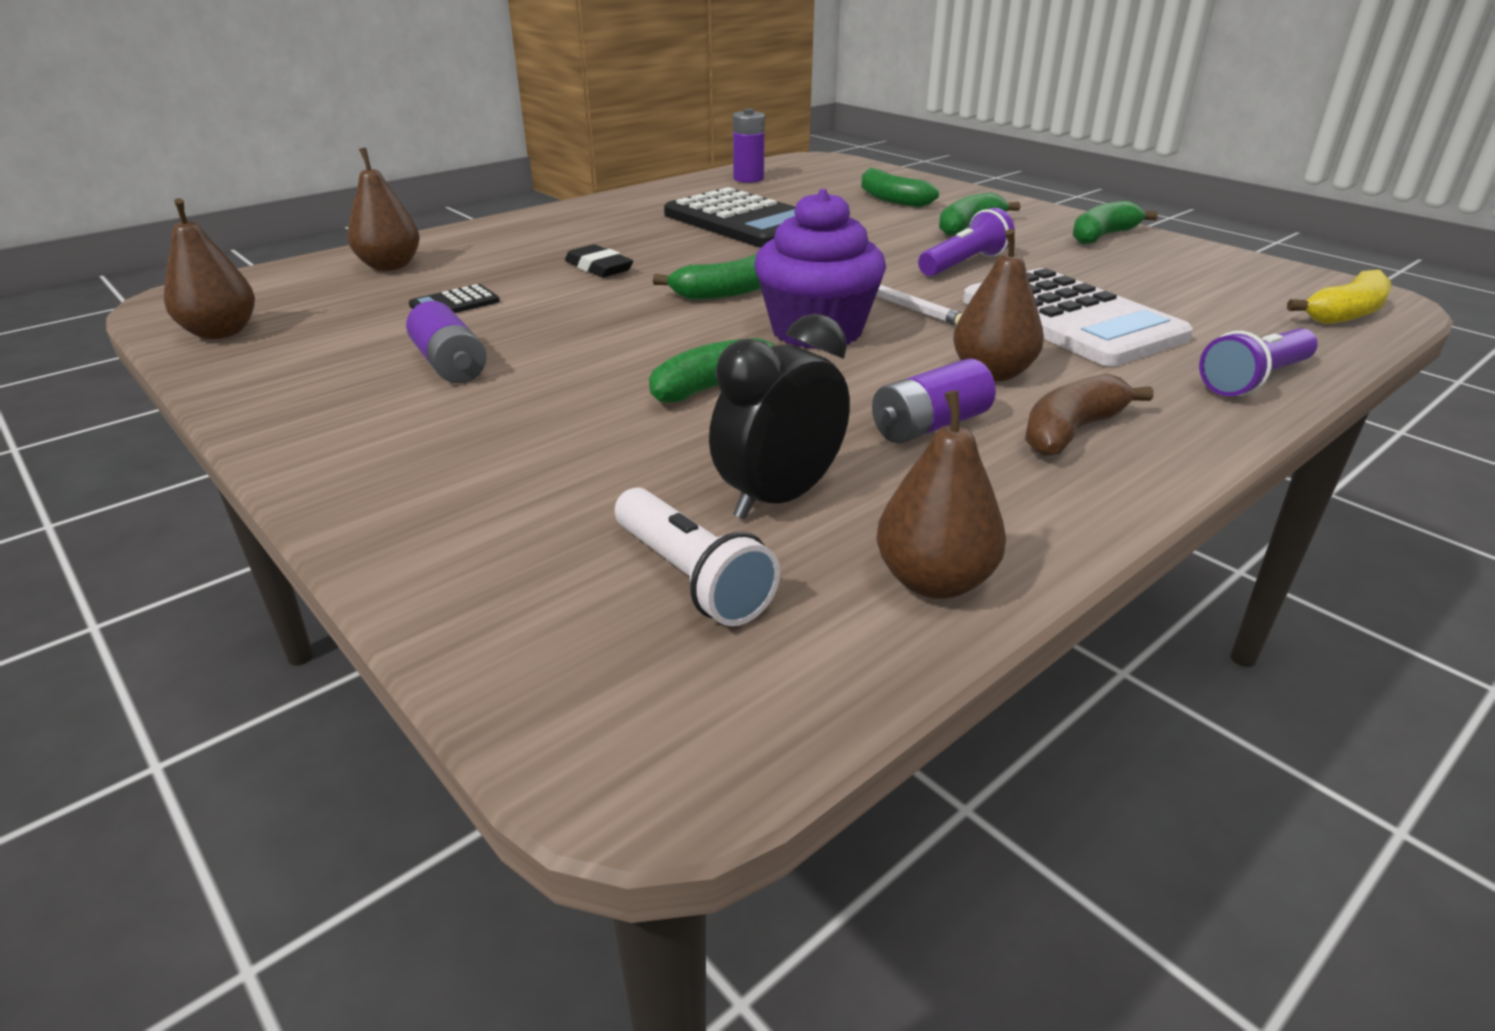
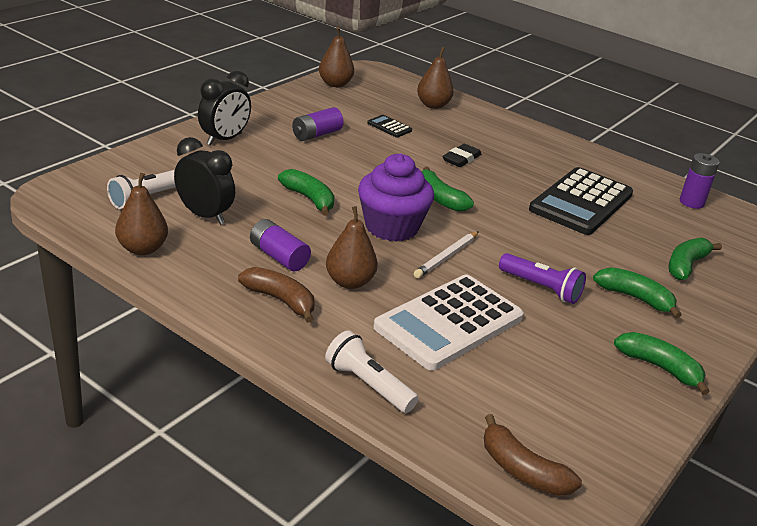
camera: 75 degrees right, 0 degrees up
(416, 464) = (224, 139): none -> black clock
(1254, 380) = (368, 384): purple flashlight -> white flashlight
(1345, 314) = (522, 470): yellow banana -> brown banana

